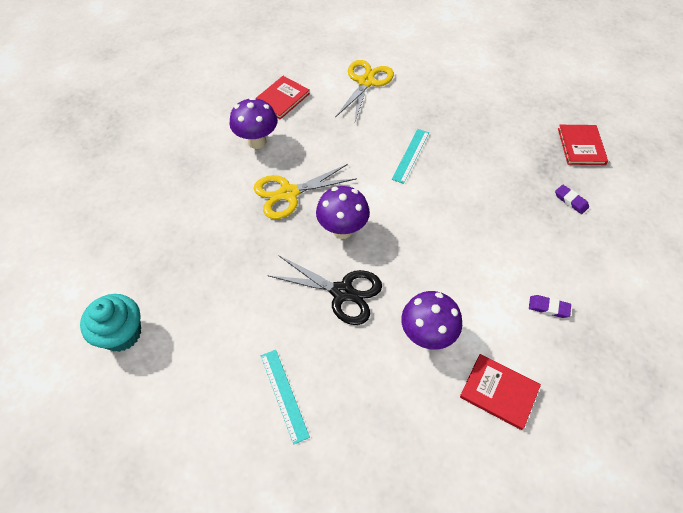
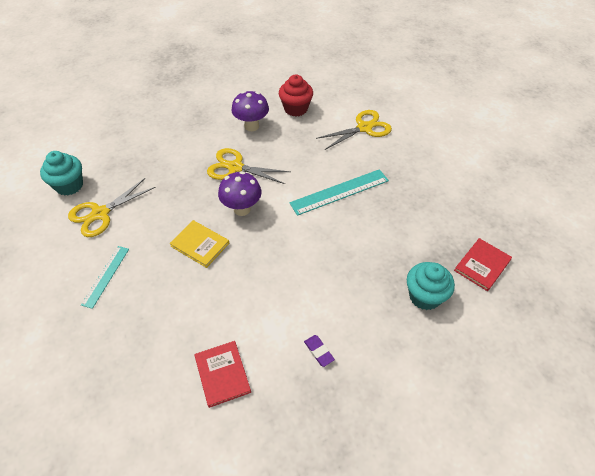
camera: 40 degrees right, 5 degrees down
(199, 337) = (100, 214): none -> yellow scissors
(281, 99) = (296, 109): red book -> red cupcake
(342, 292) = (200, 244): black scissors -> yellow book
(411, 155) = (339, 192): turquoise ruler -> turquoise ruler, size x1.61
(426, 335) = (219, 306): purple mushroom -> none
(571, 201) = (424, 296): purple eraser -> turquoise cupcake

